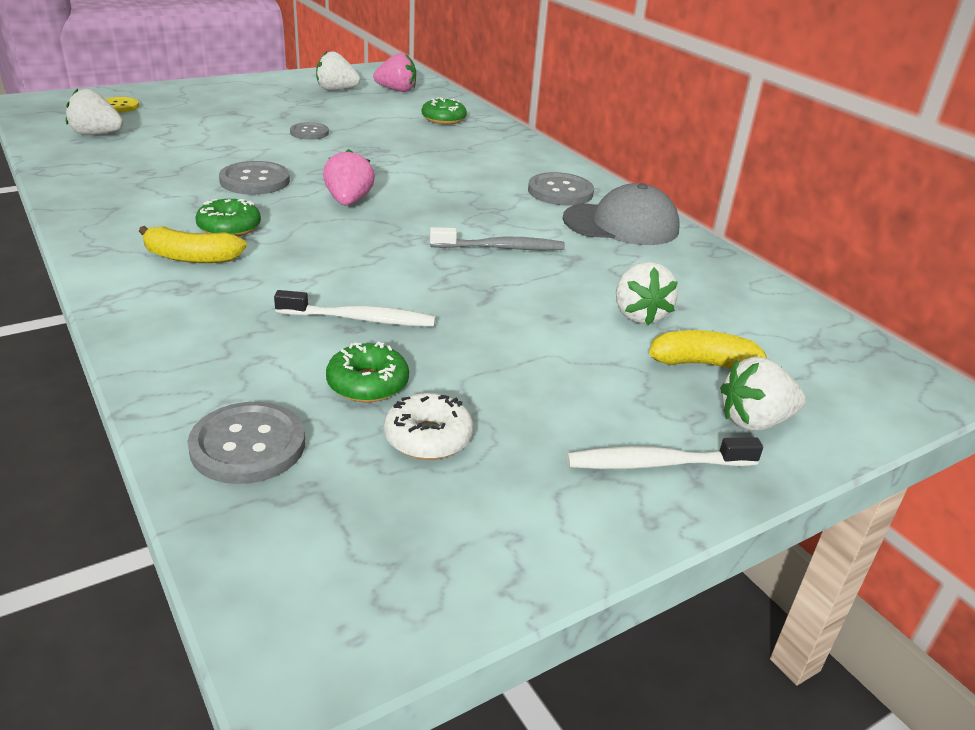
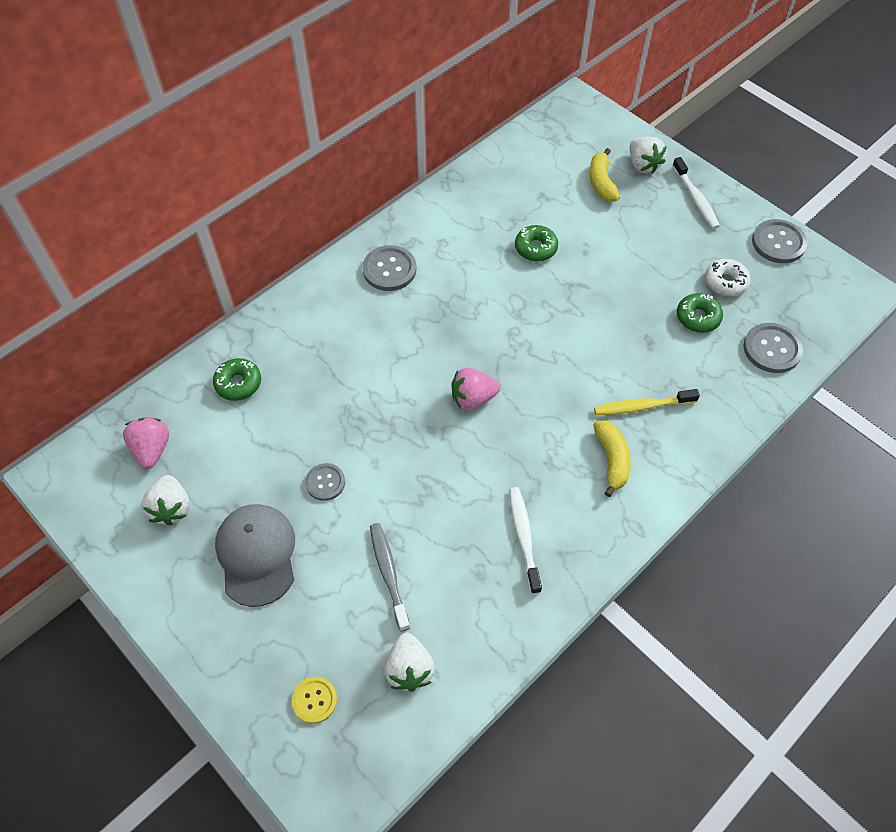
camera: 100 degrees left, 25 degrees up
(229, 227) = (555, 458): green donut -> green donut (535, 248)
(247, 295) = (642, 406): none -> yellow toothbrush
(255, 180) = (462, 478): grey button -> grey button (778, 243)
(360, 319) = (638, 339): white toothbrush -> white toothbrush (523, 537)
(501, 248) = (507, 289): grey toothbrush -> grey toothbrush (388, 573)
(621, 224) = (435, 229): grey cap -> grey cap (256, 555)
(639, 315) = (562, 212): white strawberry -> none

